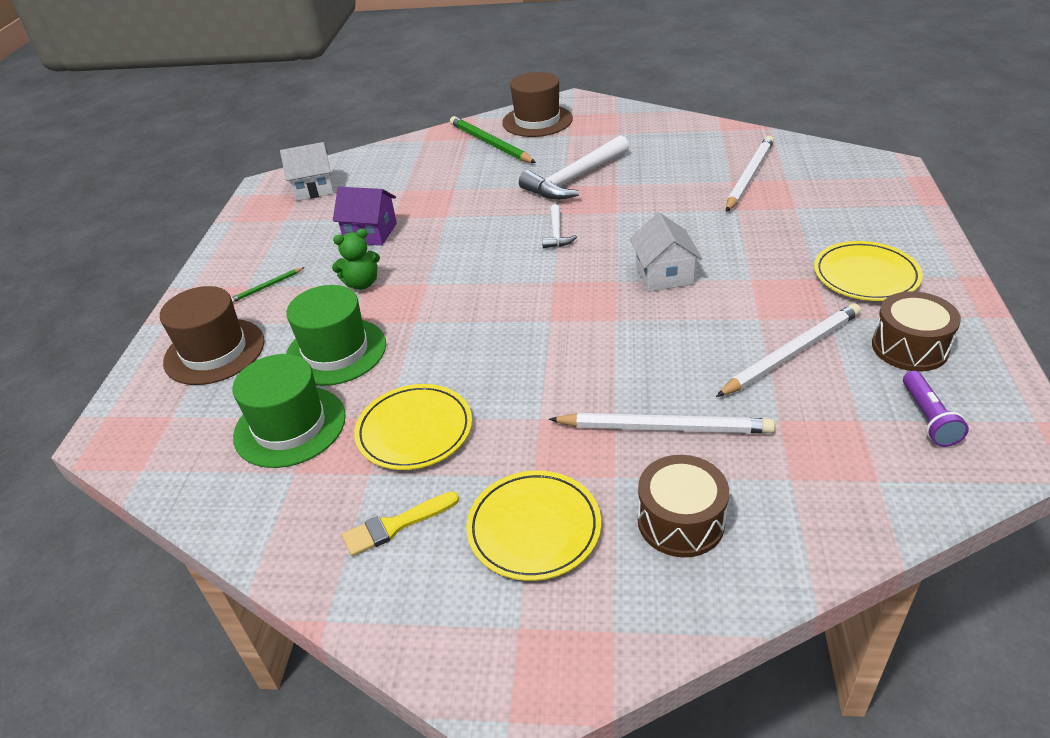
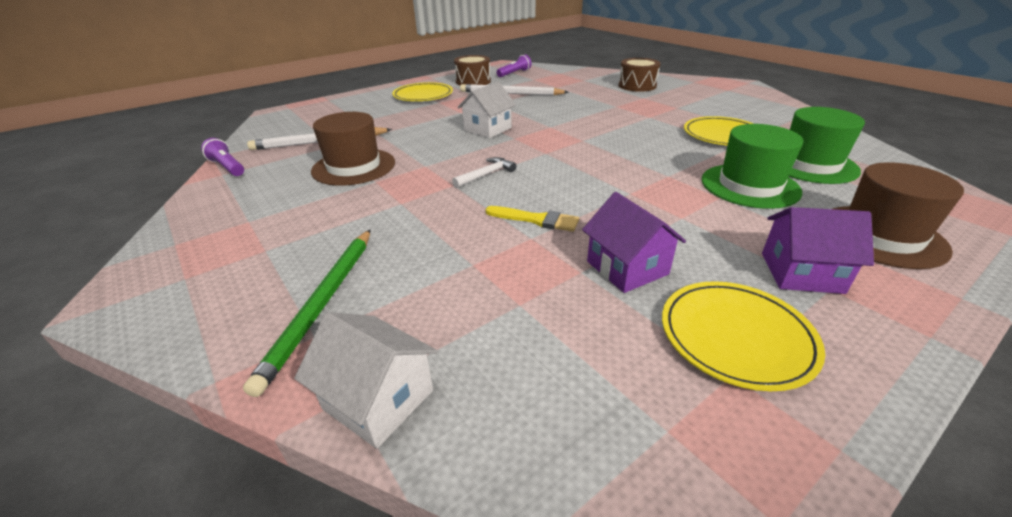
camera: 135 degrees left, 5 degrees down
(266, 287) = (801, 272): green pencil -> purple house
(313, 188) = (635, 421): white house -> white house (378, 399)
(362, 284) = (687, 220): green teddy bear -> none
(395, 525) = (760, 117): yellow brush -> yellow brush (536, 220)
(534, 528) = (695, 99): yellow plate -> yellow plate (736, 337)
(537, 121) = (217, 298): brown hat -> brown hat (354, 167)
(574, 179) = (382, 203): white hammer -> none
(664, 427) = (601, 98): white pencil -> none
(734, 133) = (227, 167): none -> purple flashlight

